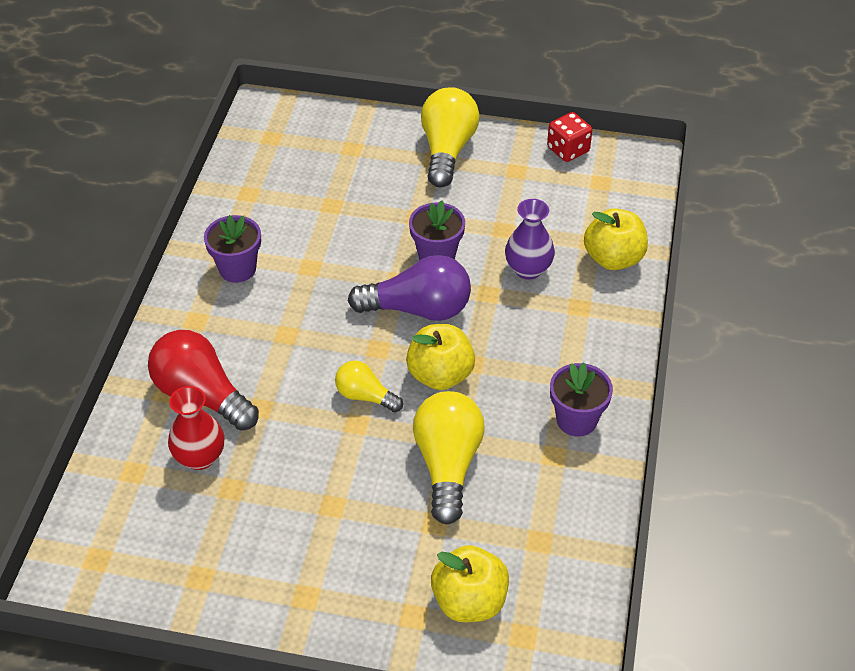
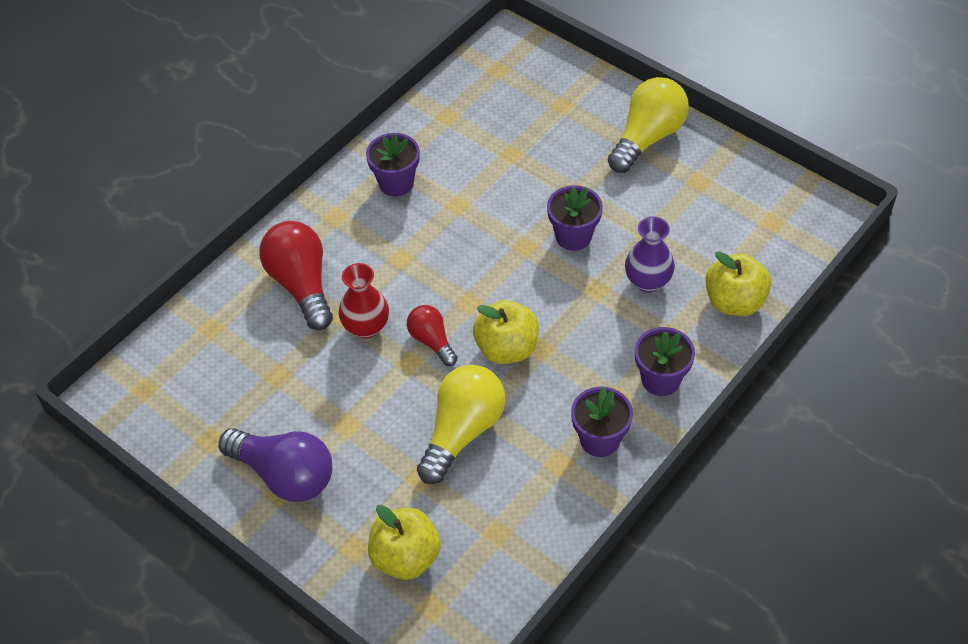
camera: 30 degrees right, 5 degrees up
(200, 457) = (268, 338): red vase -> red vase (366, 327)
(365, 396) = (432, 341): yellow light bulb -> red light bulb
(418, 309) = (525, 280): purple light bulb -> purple light bulb (284, 475)
(568, 150) = (762, 178): red dice -> none
(595, 347) = (660, 379): none -> purple flower pot

